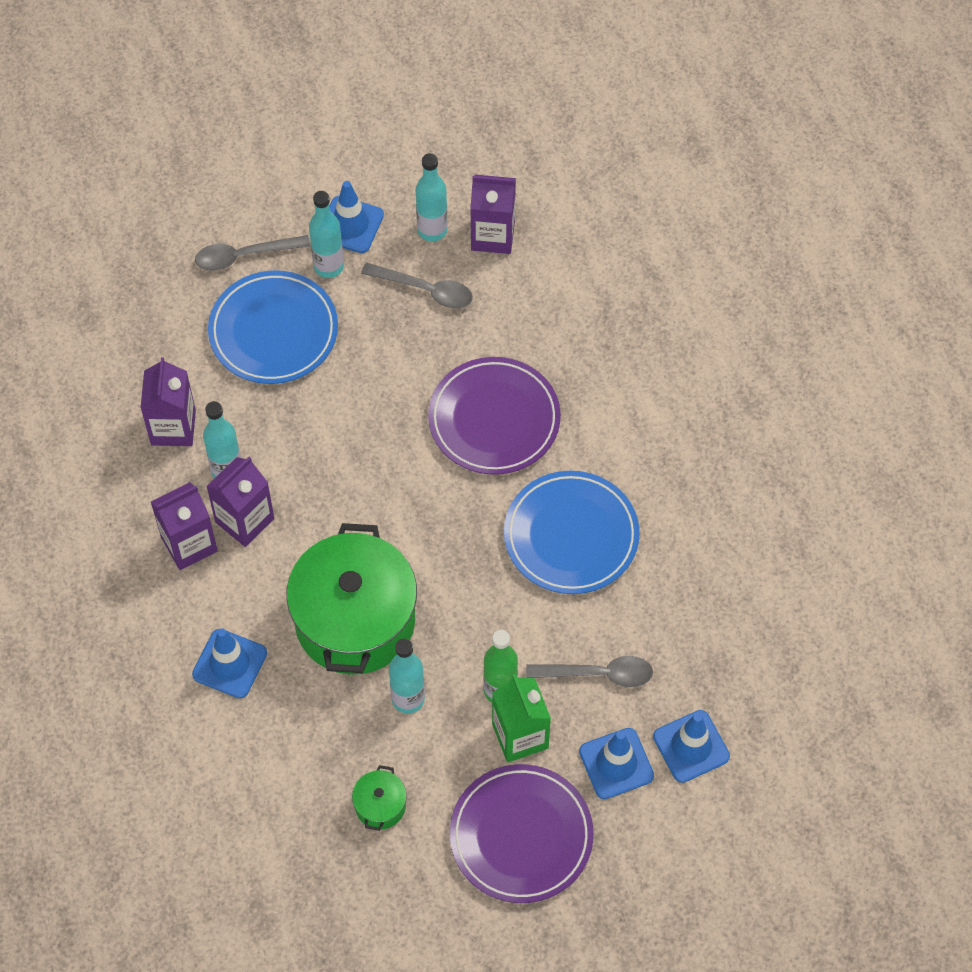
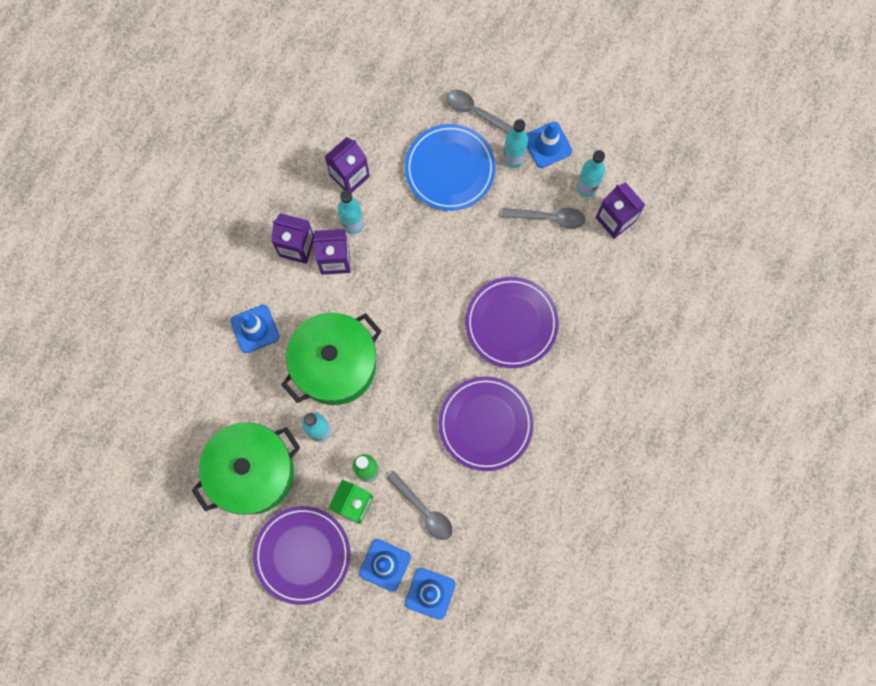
camera: 45 degrees right, 15 degrees up
(380, 806) = (252, 472): green pot -> green pot, size x2.45
(425, 290) = (549, 218): grey spoon -> grey spoon turned 60 degrees counterclockwise
(571, 536) = (485, 424): blue plate -> purple plate

